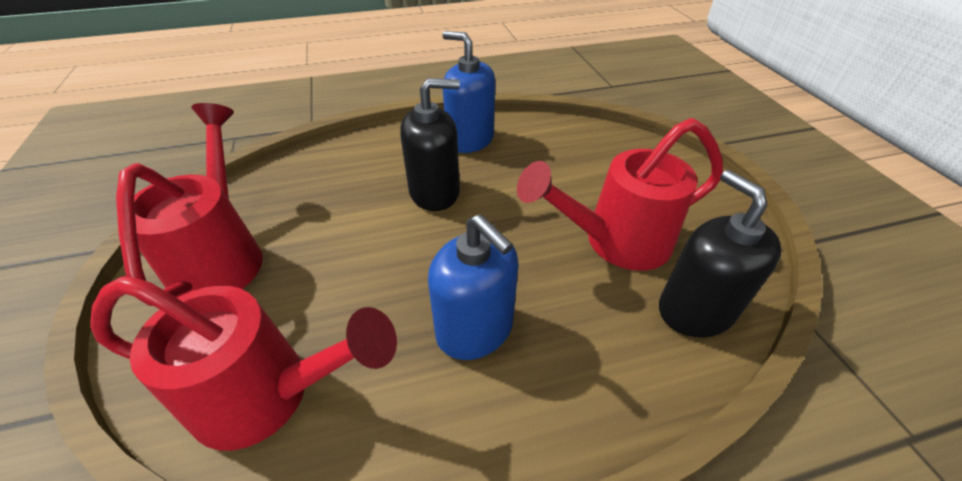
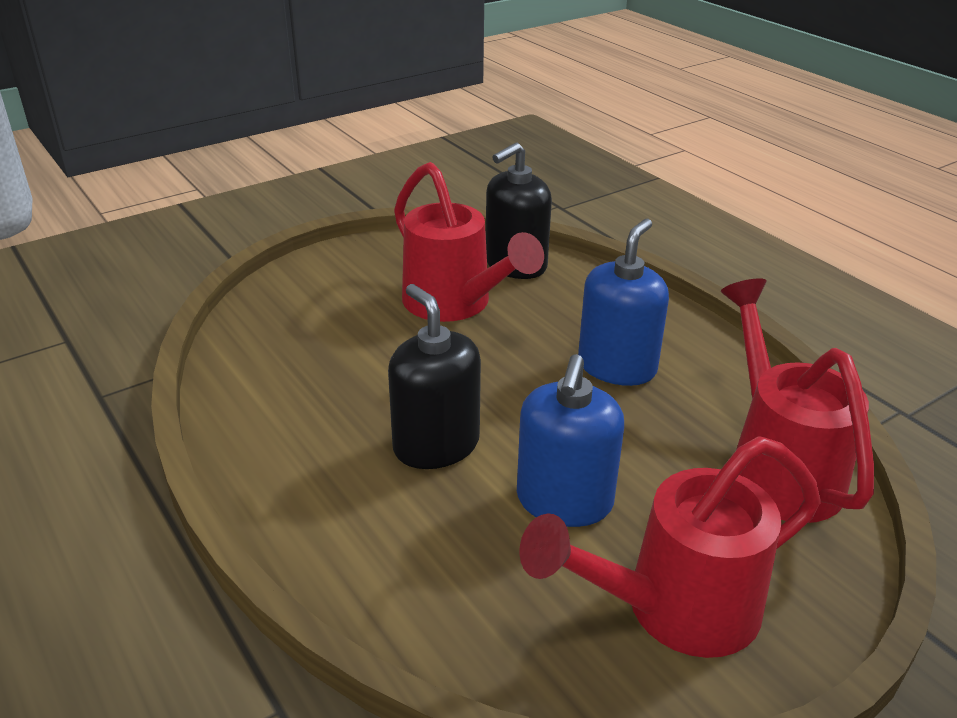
camera: 110 degrees left, 10 degrees down
(470, 140) = (291, 444): blue soap dispenser -> blue soap dispenser (564, 501)

